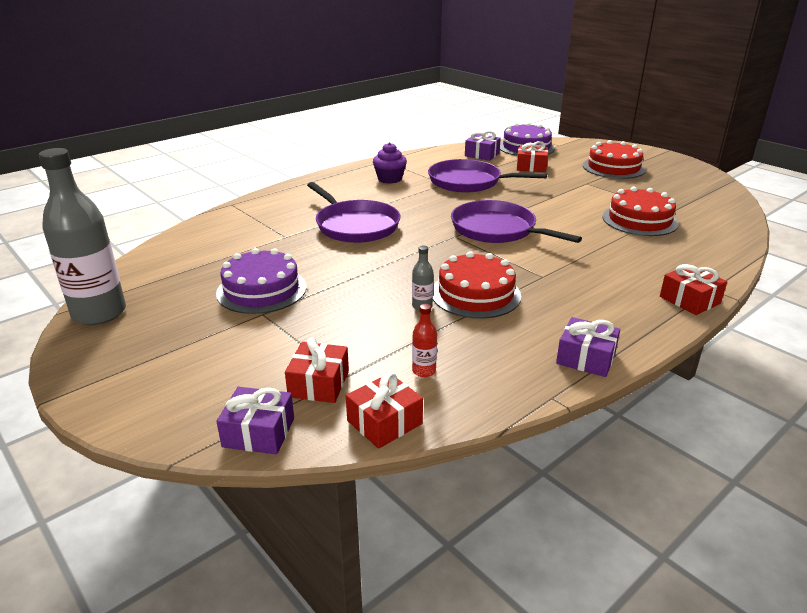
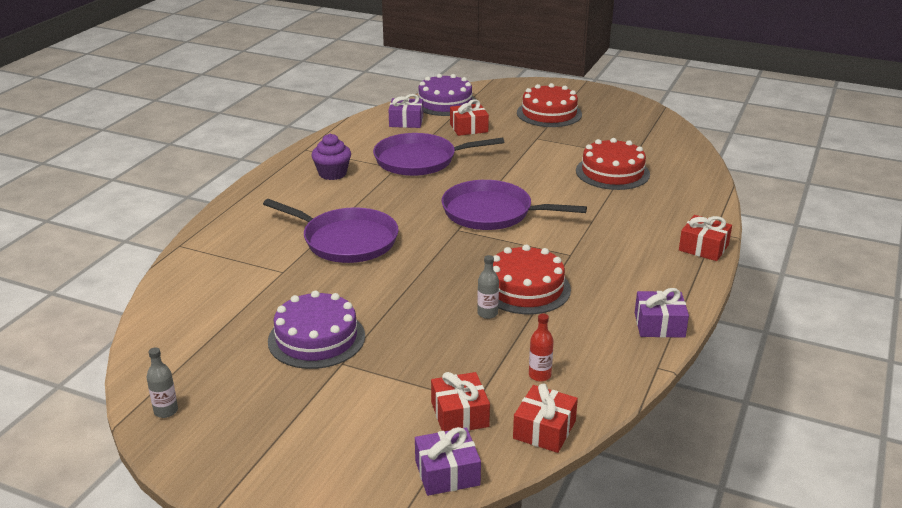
camera: 25 degrees left, 0 degrees up
(99, 313) = (166, 411): grey bottle -> grey bottle, size x0.40

